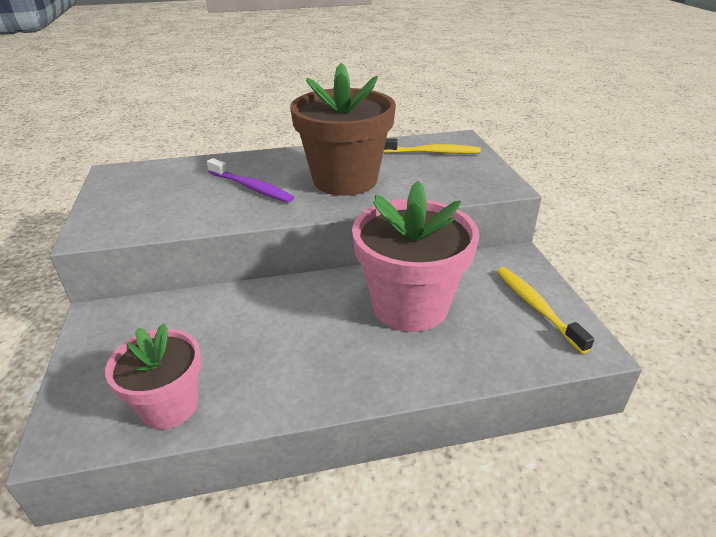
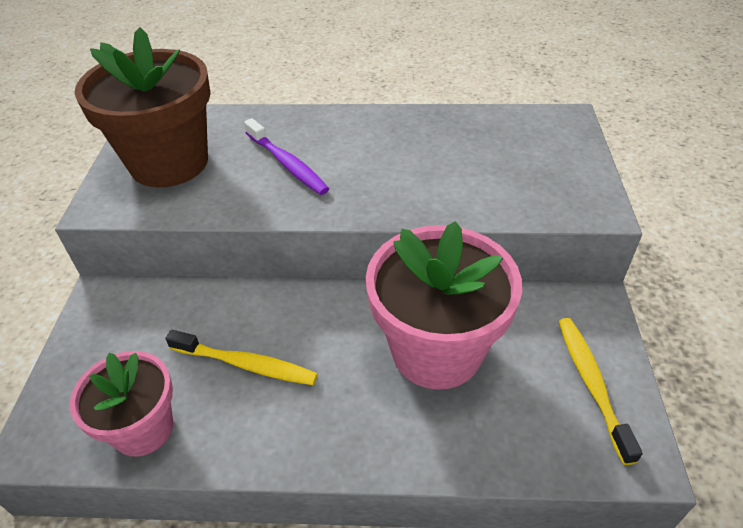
camera: 15 degrees right, 10 degrees up
(345, 180) = (399, 168): brown flower pot -> brown flower pot (169, 163)
(431, 152) = (521, 138): yellow toothbrush -> yellow toothbrush (245, 364)

